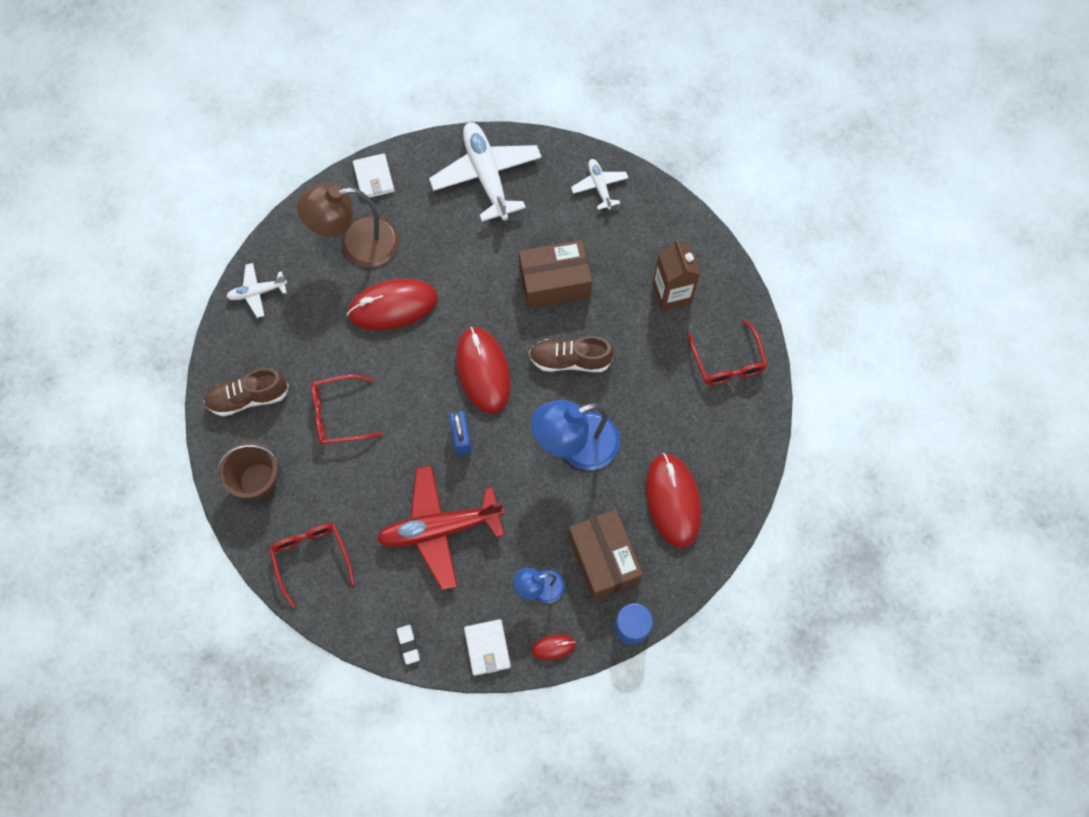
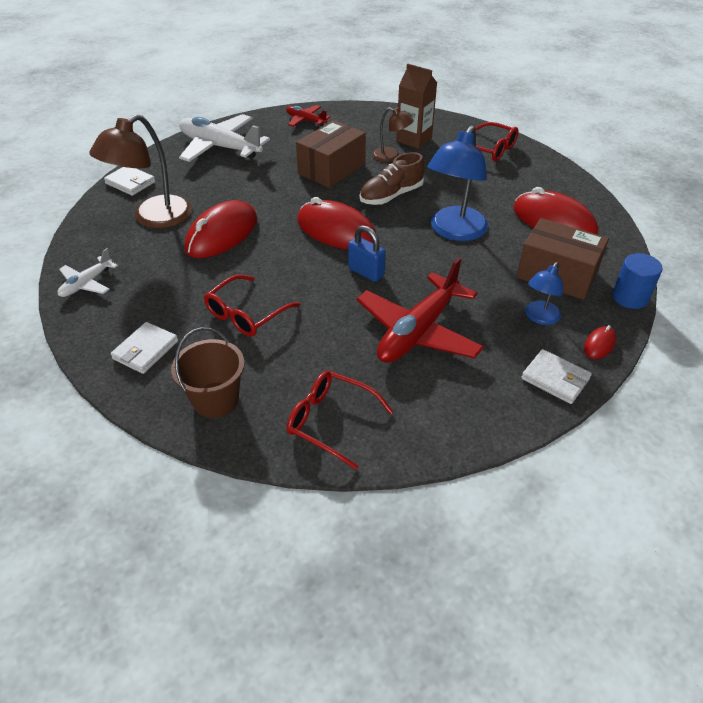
camera: 40 degrees left, 25 degrees down
(248, 398) = (145, 350): brown shoe -> white wallet
(408, 644) = (492, 422): white eraser -> none
(599, 186) = (305, 120): white plane -> red plane
(625, 303) = (391, 156): none -> brown lamp

